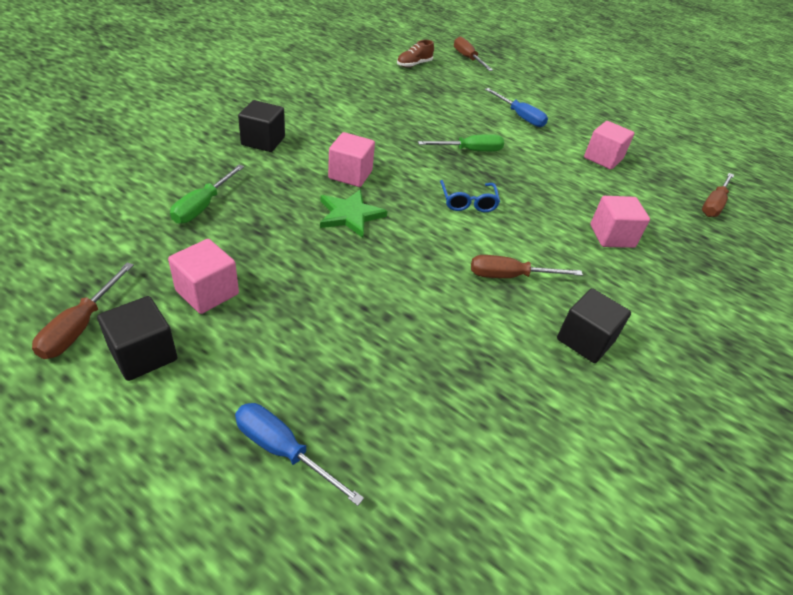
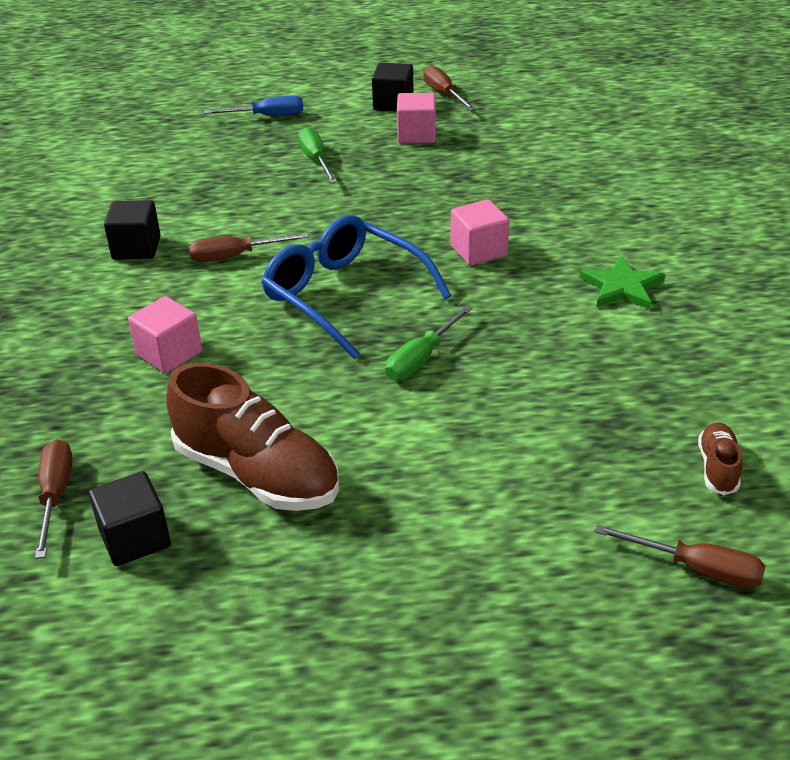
camera: 145 degrees right, 5 degrees down
(203, 206) = (521, 164): green screwdriver -> green screwdriver (316, 160)
(263, 141) = (600, 229): black cube -> black cube (135, 538)
(350, 215) = (418, 221): green star -> green star (621, 287)
(468, 202) = (344, 296): blue glasses -> blue glasses, size x2.06
(510, 276) = (235, 256): brown screwdriver -> brown screwdriver turned 150 degrees counterclockwise
(520, 116) = (440, 473): blue screwdriver -> none
(603, 158) = (257, 474): pink cube -> brown shoe

